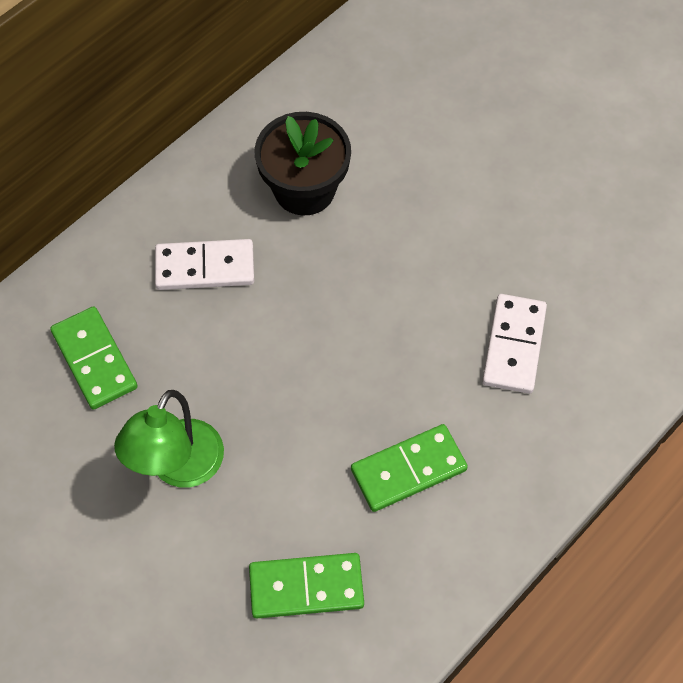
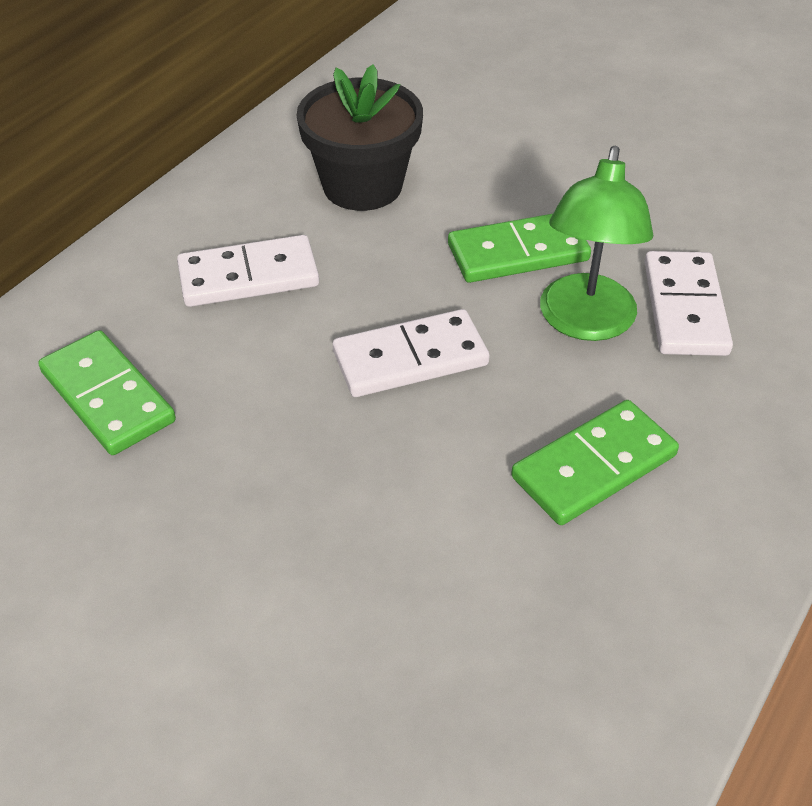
camera: 10 degrees left, 15 degrees down
(179, 468) = (254, 512): green lamp -> green lamp (585, 323)
(305, 360) = (410, 358): none -> white domino
(306, 587) = (488, 644): green domino -> green domino (518, 252)

